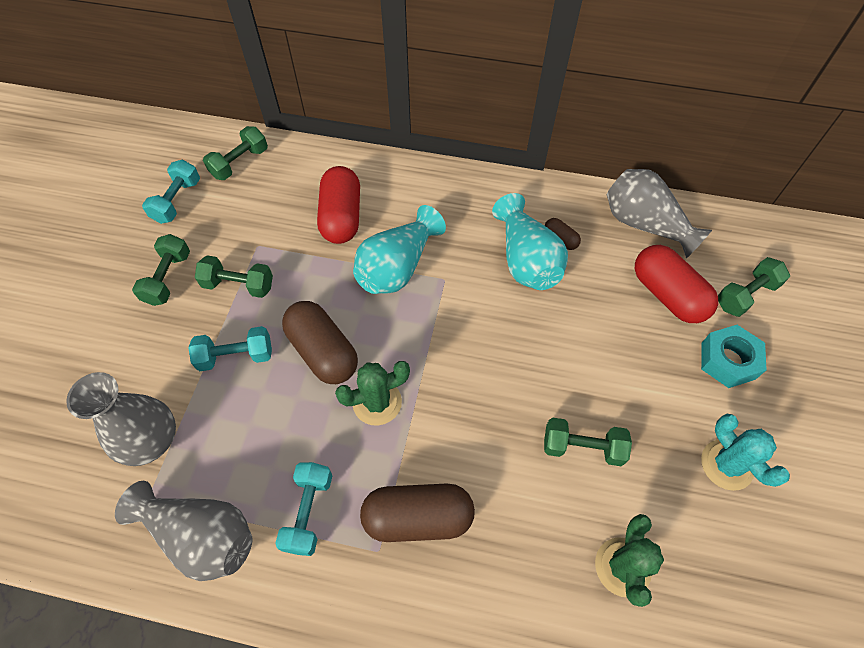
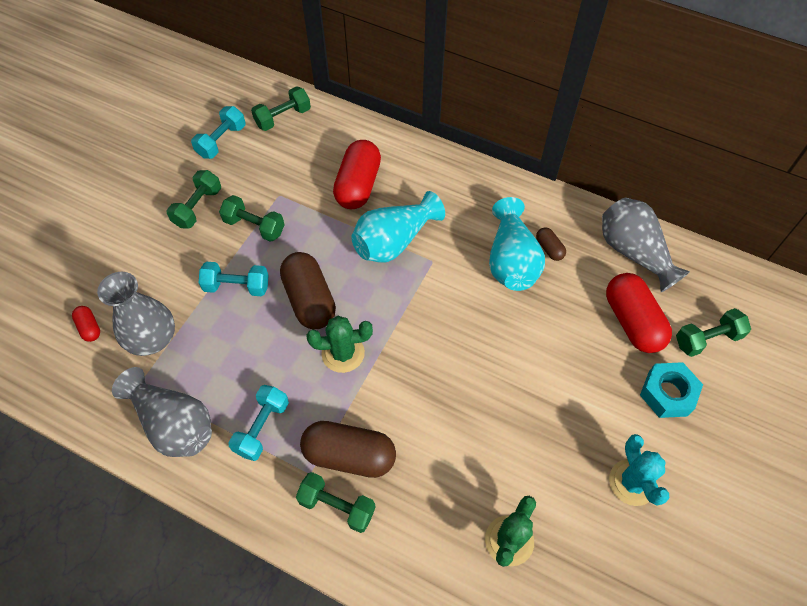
camera: 15 degrees right, 0 degrees up
(70, 446) = (89, 328): none -> red capsule
(582, 447) = (507, 435): green dumbbell -> green dumbbell (337, 506)

